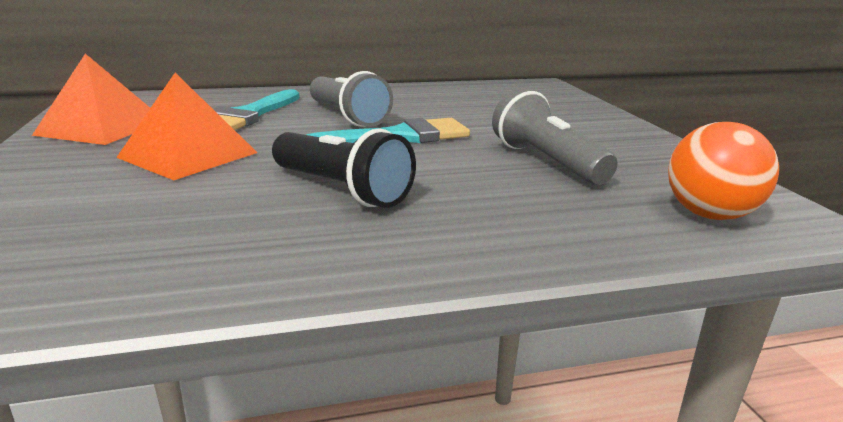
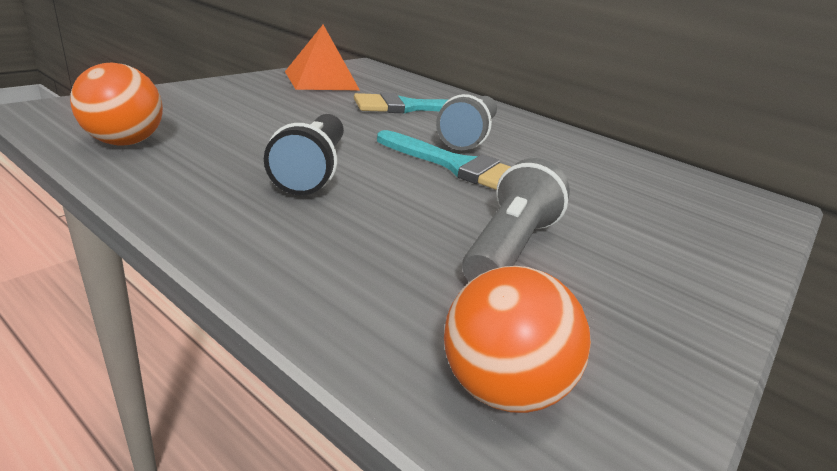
camera: 50 degrees right, 5 degrees up
(113, 272) = (124, 142): none -> orange ball
(188, 155) = (310, 112): orange pyramid -> none

